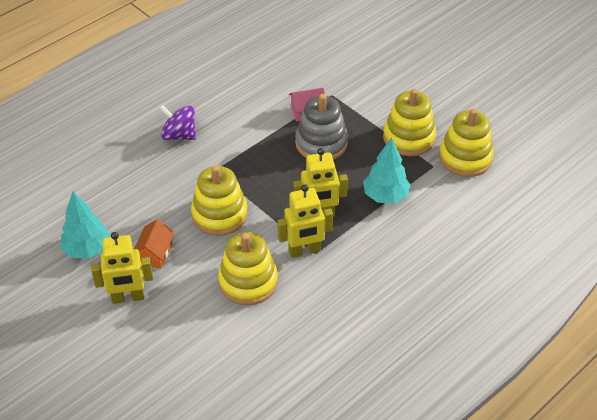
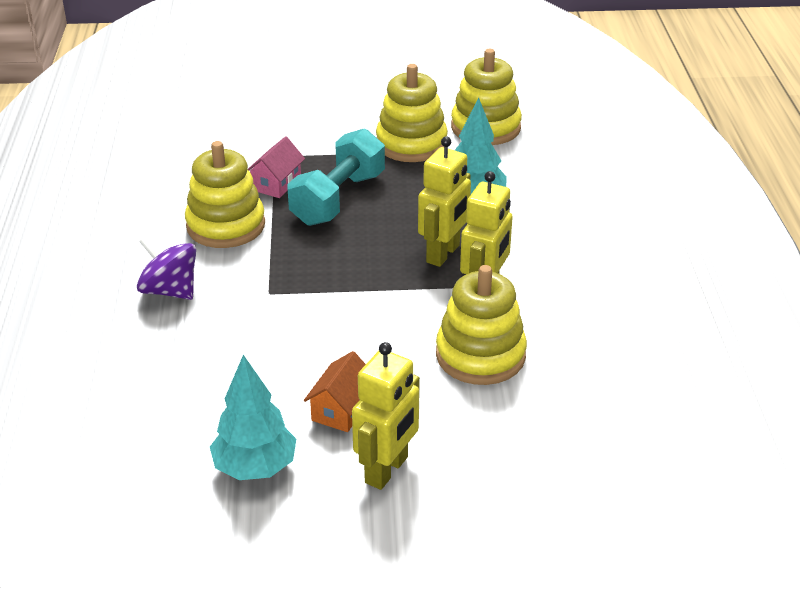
camera: 50 degrees left, 10 degrees down
(155, 253) = (341, 409): orange house -> orange house turned 60 degrees clockwise
(179, 135) = (170, 291): purple spinning top -> purple spinning top turned 60 degrees clockwise
(219, 215) = (347, 324): yellow stacking toy -> yellow stacking toy (226, 225)
(321, 143) = (338, 199): grey stacking toy -> turquoise dumbbell

